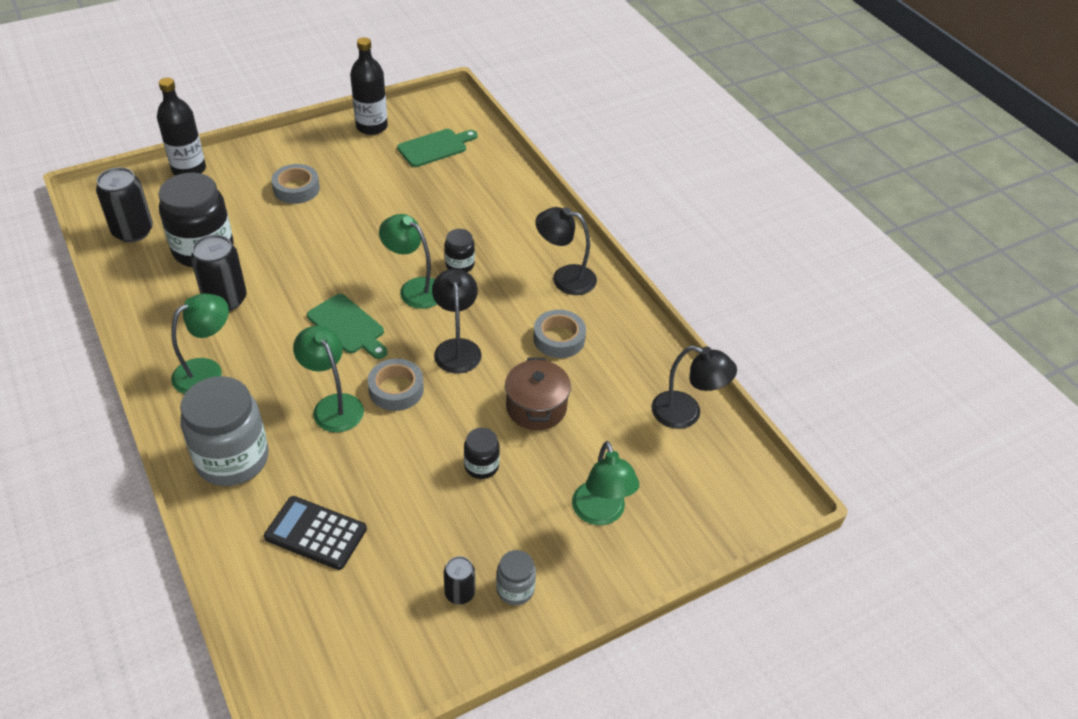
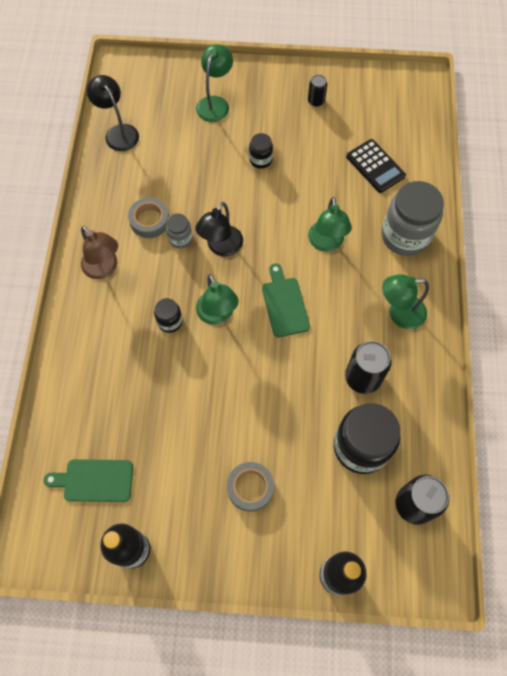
camera: 145 degrees left, 20 degrees up
(396, 389) = (280, 235): grey tape -> none
(515, 589) = (287, 90): grey jar -> grey jar (180, 238)
(536, 407) = (202, 180): brown pot -> none
(565, 278) = (104, 269): black lamp -> brown lamp

